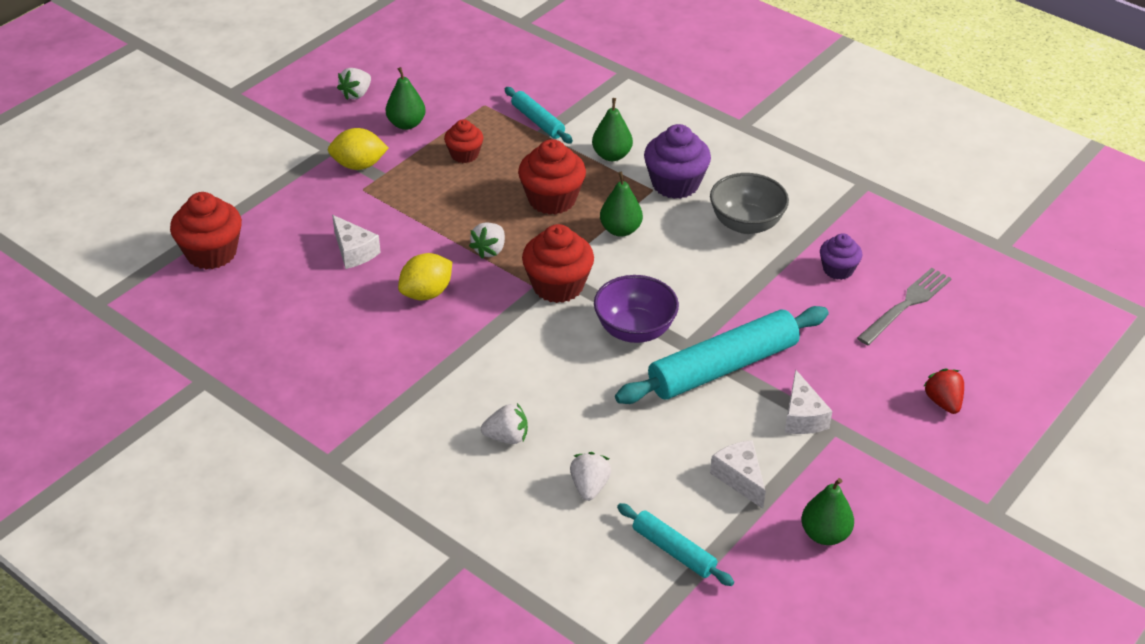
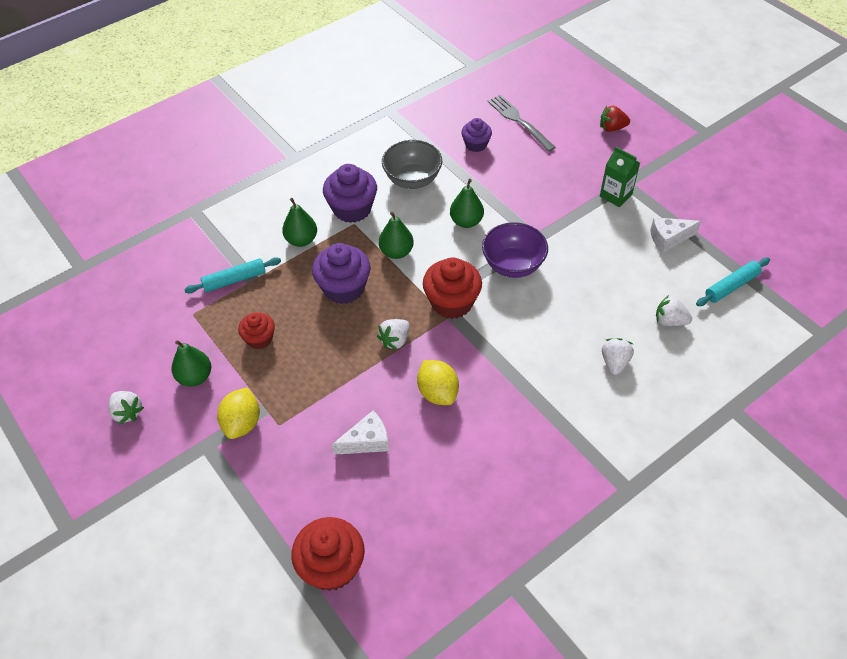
camera: 75 degrees left, 10 degrees up
(489, 250) = (395, 340): white strawberry -> white strawberry turned 90 degrees clockwise
(552, 199) = (344, 288): red cupcake -> purple cupcake
(723, 367) = (562, 225): turquoise rolling pin -> none
(802, 416) = (615, 195): white cheese -> green carton
(825, 534) = (720, 209): green pear -> green pear (466, 221)

